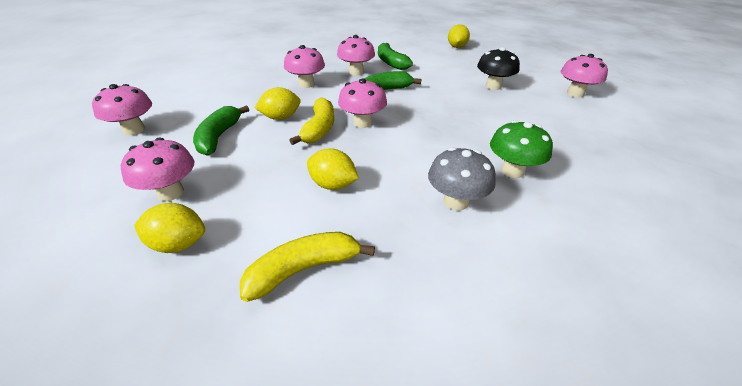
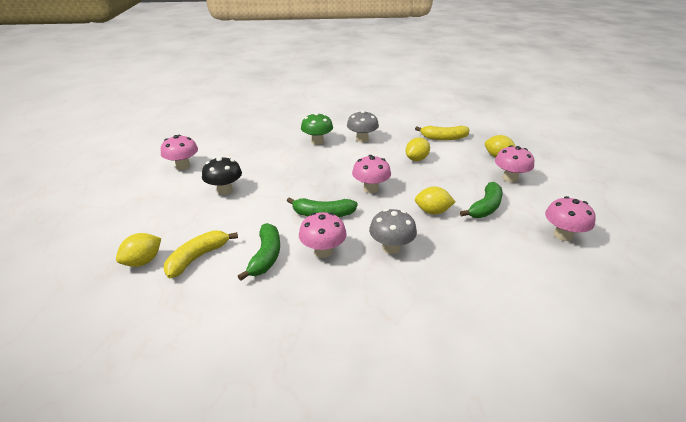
camera: 150 degrees left, 5 degrees down
(306, 84) = (391, 248): pink mushroom -> grey mushroom
(319, 129) = (406, 193): yellow banana -> yellow banana (198, 258)
(333, 185) = (416, 159): yellow lemon -> yellow lemon turned 75 degrees clockwise

